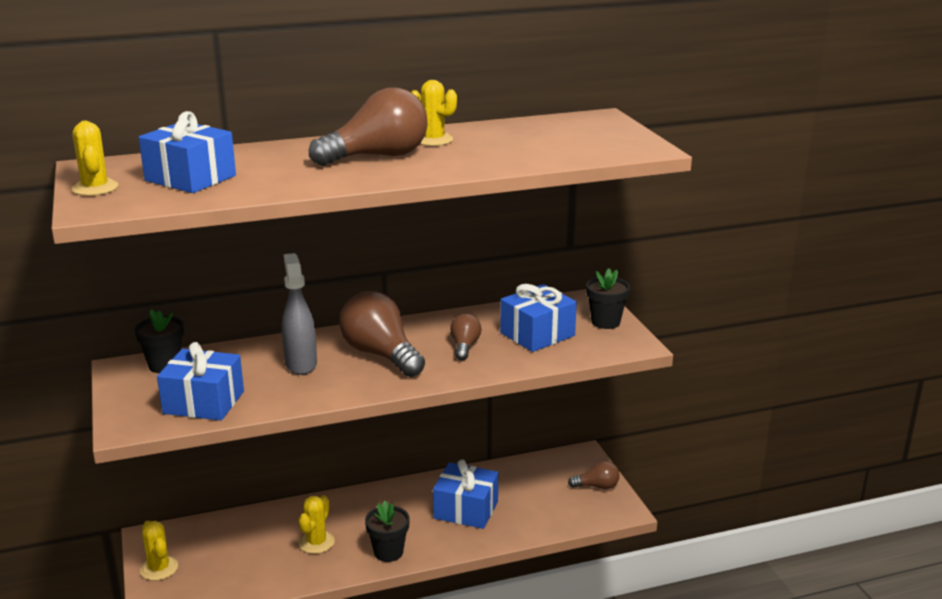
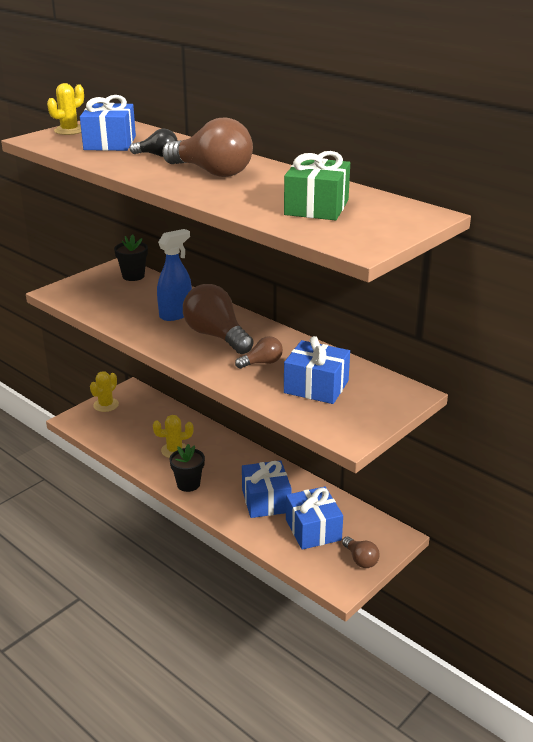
camera: 60 degrees right, 5 degrees up
(204, 402) = (100, 302): blue gift -> blue gift (313, 529)
(280, 166) = (157, 155): none -> black light bulb
(301, 364) = (176, 314): grey spray bottle -> blue spray bottle
(381, 354) = (216, 336): brown light bulb -> brown light bulb turned 60 degrees counterclockwise
(433, 140) = (273, 178): yellow cactus -> none
(536, 142) = (316, 207): none -> green gift
(605, 322) = (375, 412): black flower pot -> none

